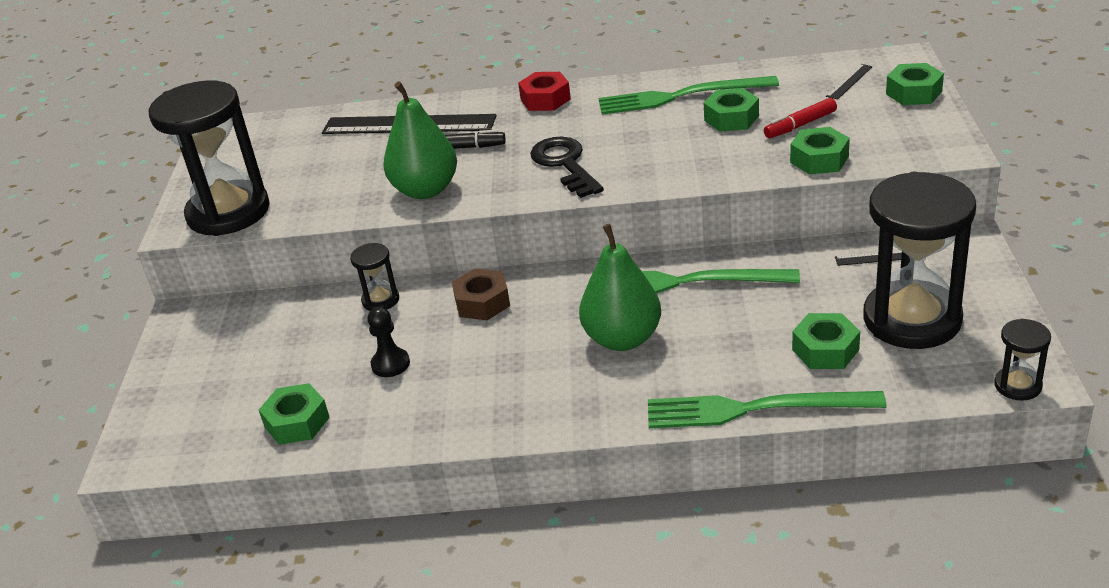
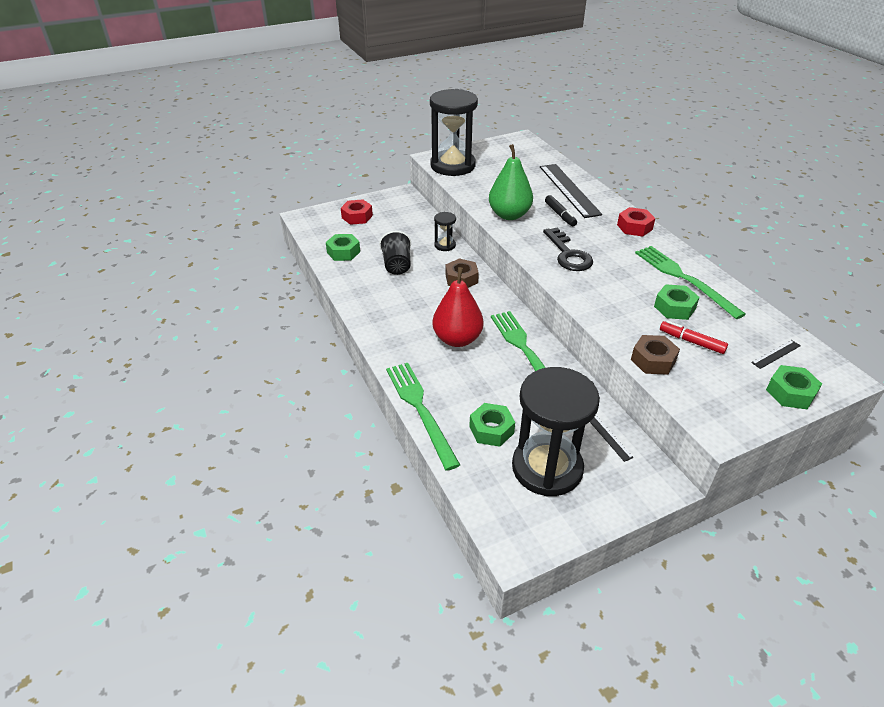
camera: 60 degrees right, 5 degrees up
(200, 385) = (357, 217): none -> red nut
(390, 364) = (397, 265): black pawn -> black cup
(565, 164) = (568, 254): black key -> black key turned 120 degrees clockwise
(622, 339) = (457, 339): green pear -> red pear
(819, 159) = (653, 360): green nut -> brown nut
(849, 81) = (776, 354): black ruler -> black ruler turned 45 degrees counterclockwise
(1017, 385) = (503, 540): black hourglass -> none

